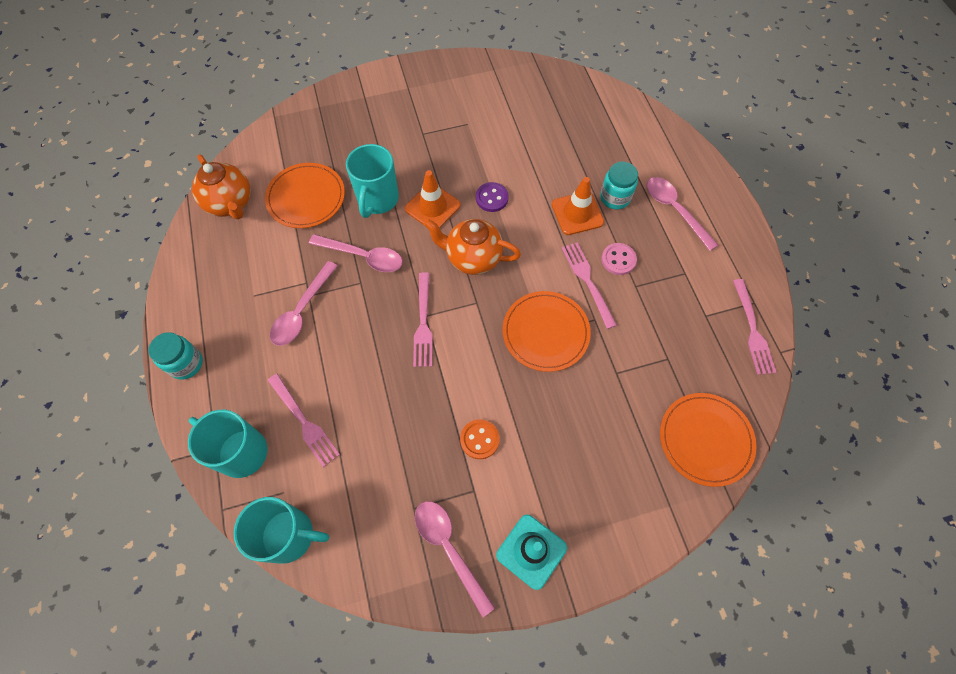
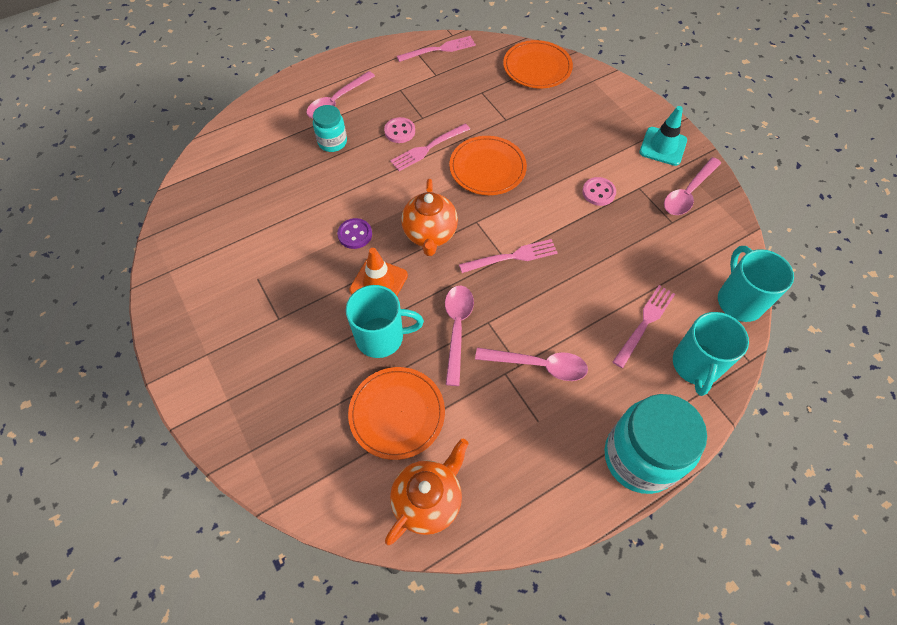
camera: 105 degrees left, 5 degrees down
(186, 364) = (640, 457): turquoise jar -> turquoise jar, size x1.90
(479, 439) = (598, 192): orange button -> pink button
(577, 213) = (357, 166): orange traffic cone -> none

